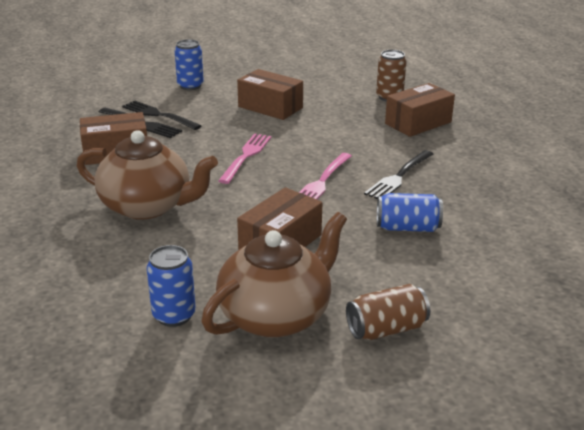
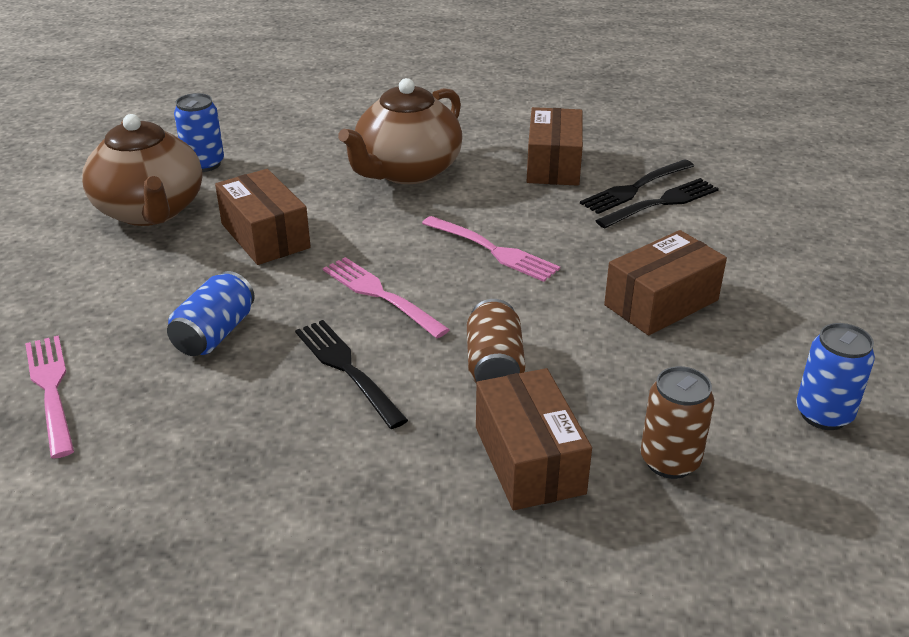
camera: 110 degrees right, 5 degrees up
(190, 86) = (775, 242): blue can -> blue can (823, 414)
(386, 329) = (64, 264): brown can -> brown can (494, 365)
(513, 269) = (51, 390): none -> pink fork

